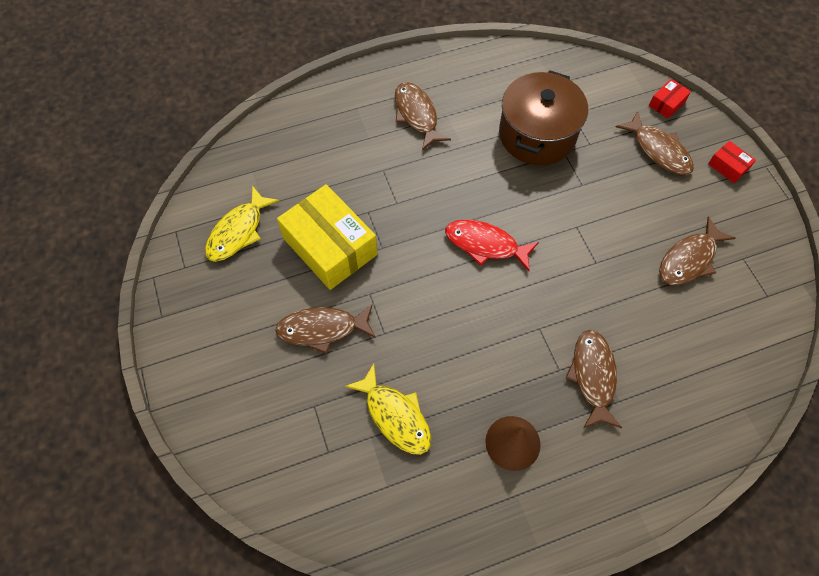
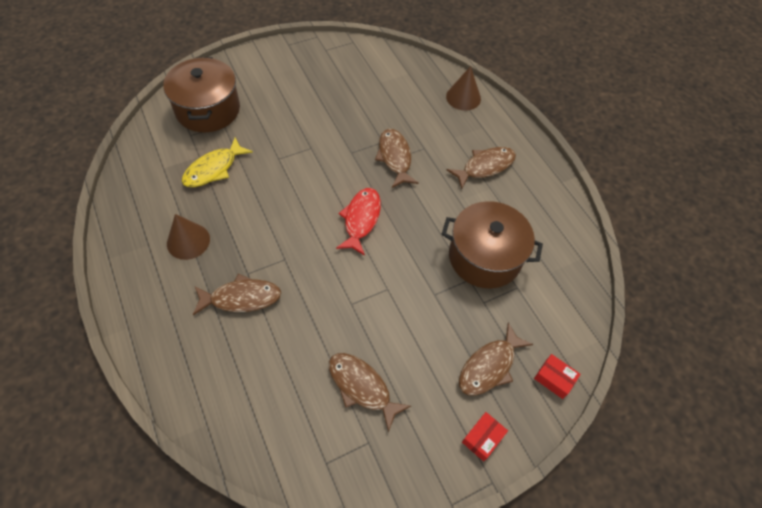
camera: 80 degrees right, 5 degrees down
(238, 231) = (356, 72): yellow fish -> none
(281, 429) = (208, 109): none -> brown pot
(305, 119) = (463, 97): none -> brown cone
(322, 329) = (281, 124): brown fish -> brown fish (395, 157)
(330, 246) = (349, 122): yellow box -> none

